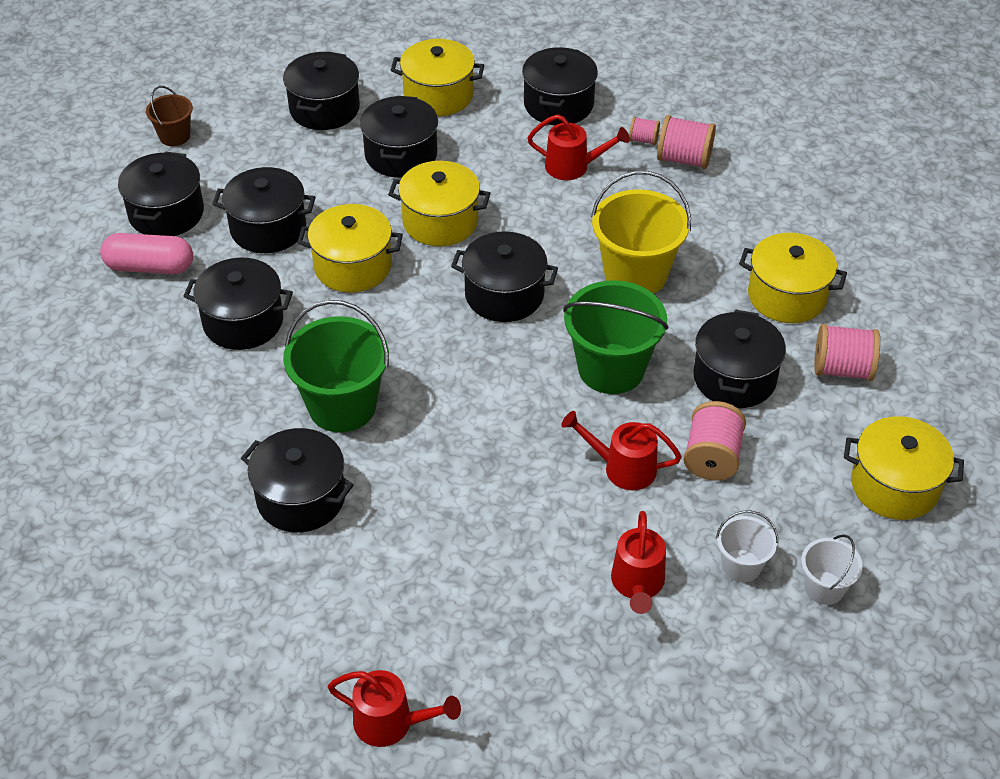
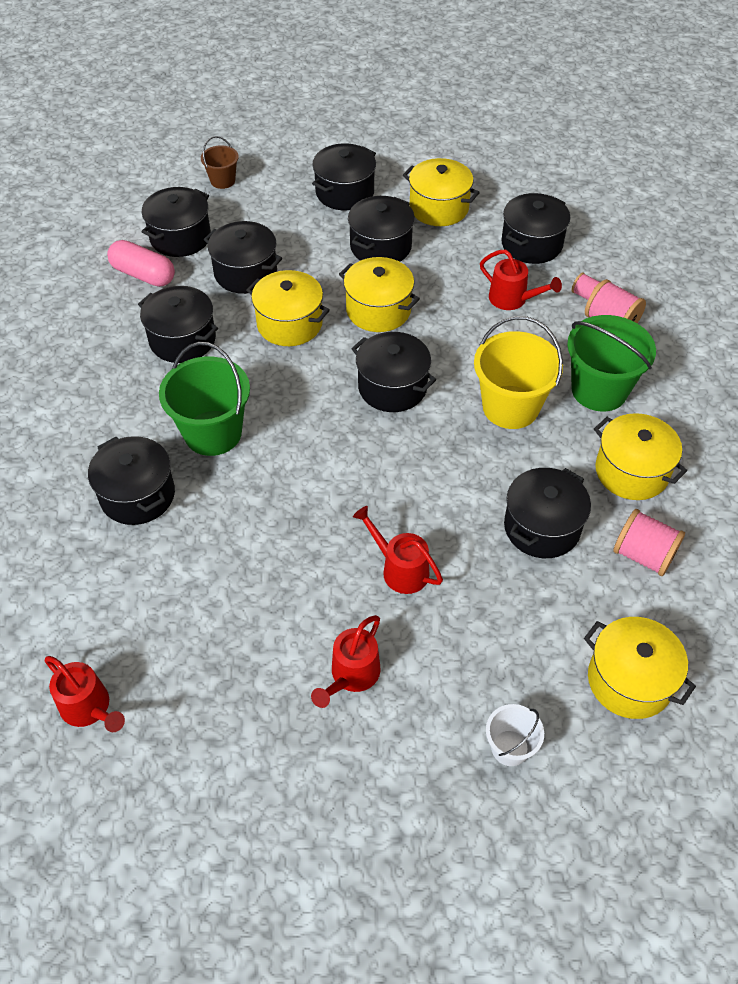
camera: 25 degrees right, 5 degrees up
(611, 369) = (441, 480): green bucket -> green bucket (599, 390)
(712, 457) = (481, 590): pink spool -> none
(741, 566) = (449, 696): white bucket -> none

